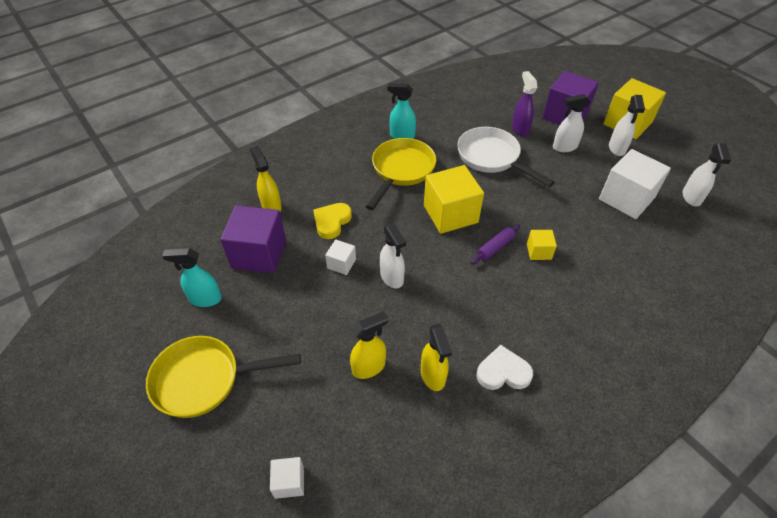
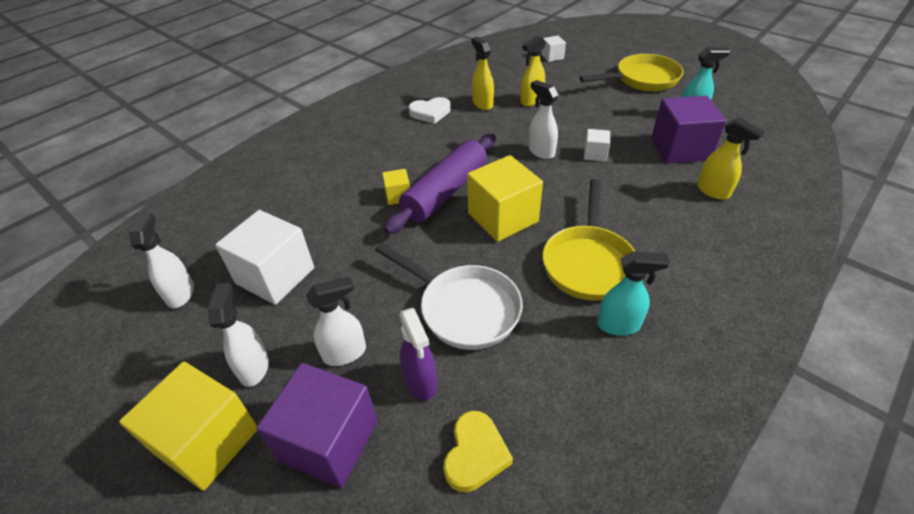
camera: 170 degrees right, 5 degrees down
(332, 222) = (632, 187): yellow heart -> yellow heart (475, 454)
(495, 248) = (445, 192): purple rolling pin -> purple rolling pin, size x2.21

